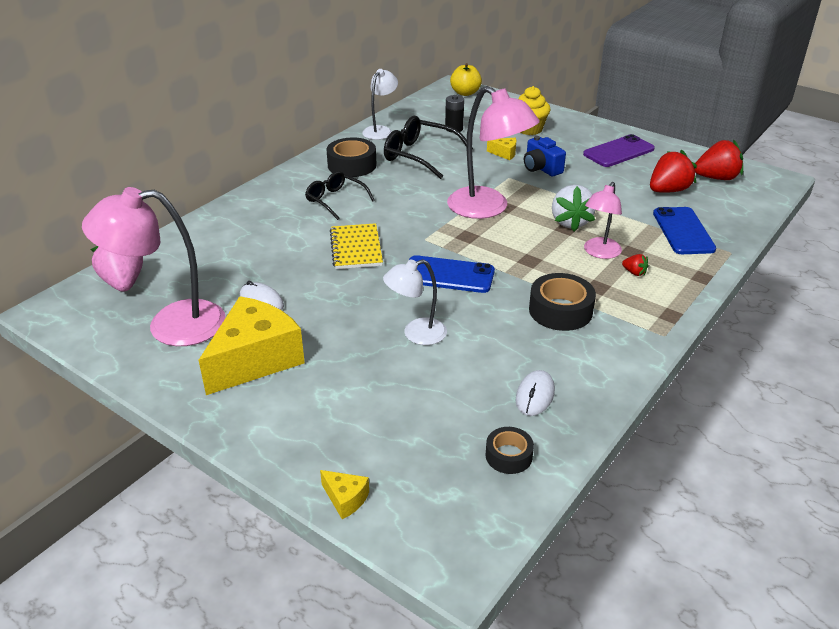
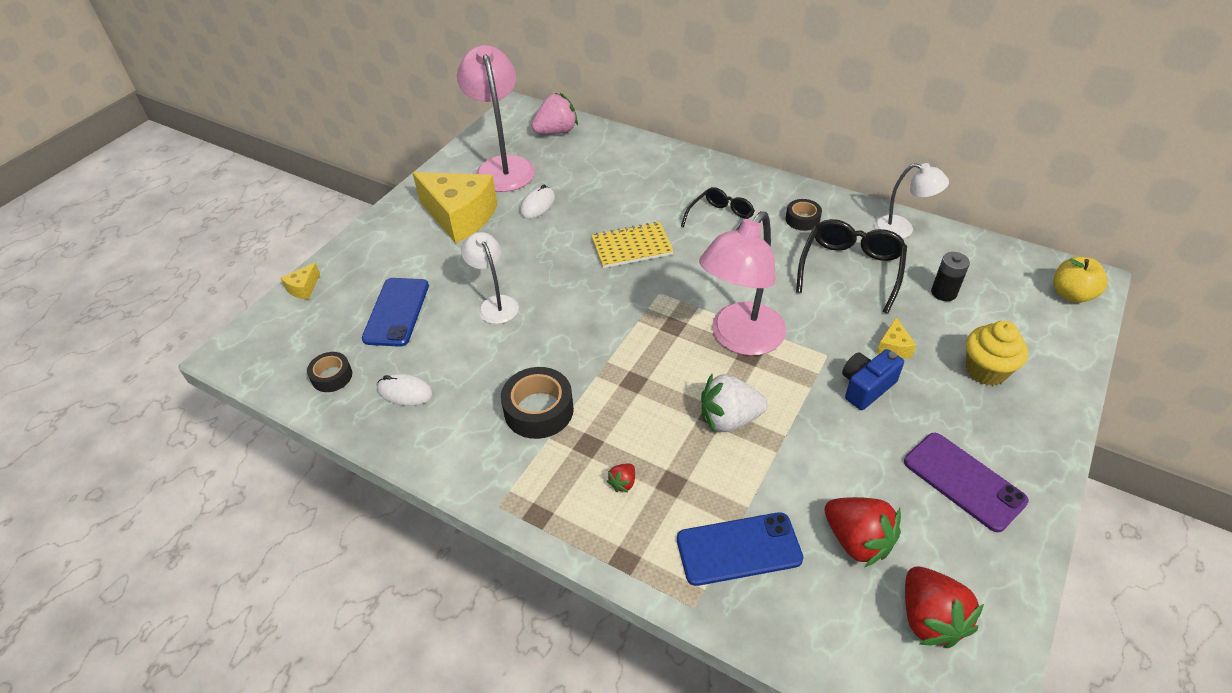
camera: 85 degrees right, 10 degrees up
(352, 165) = (802, 219): black tape -> black tape, size x0.60
(448, 275) = (594, 317): blue phone -> blue phone (396, 312)
(599, 253) = (662, 448): pink lamp -> none

